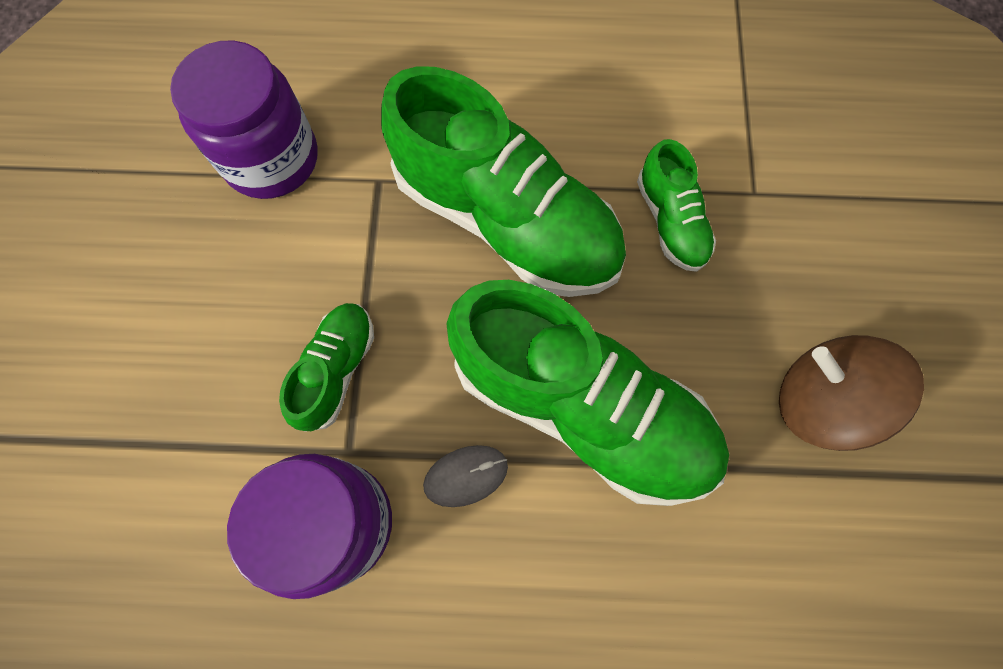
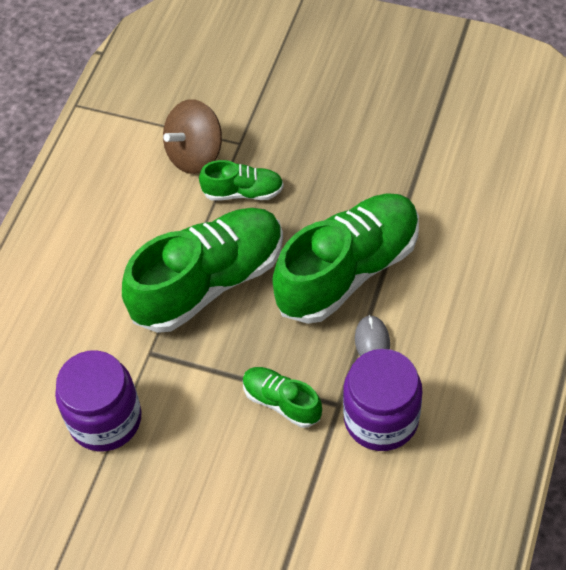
camera: 70 degrees left, 15 degrees down
(820, 400) = (379, 152): brown spinning top -> brown spinning top (195, 154)

